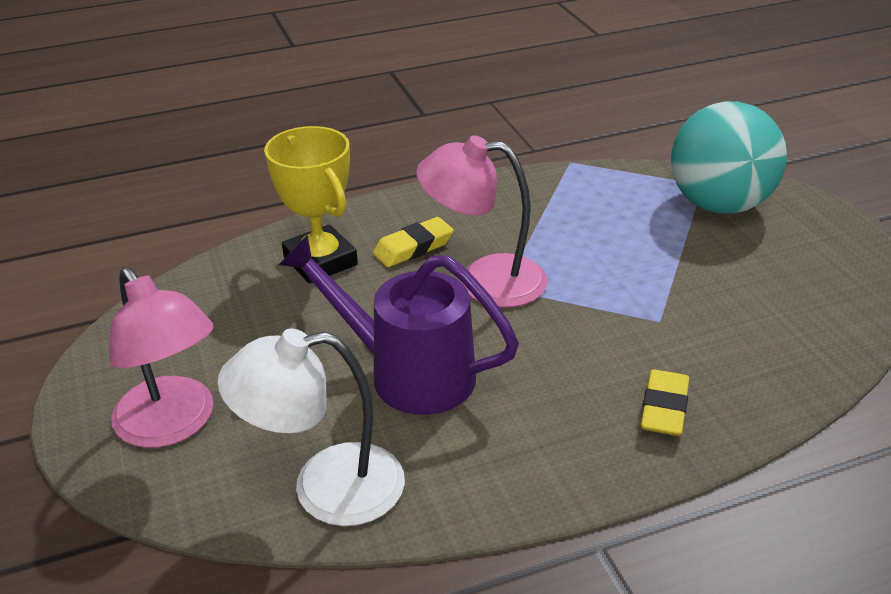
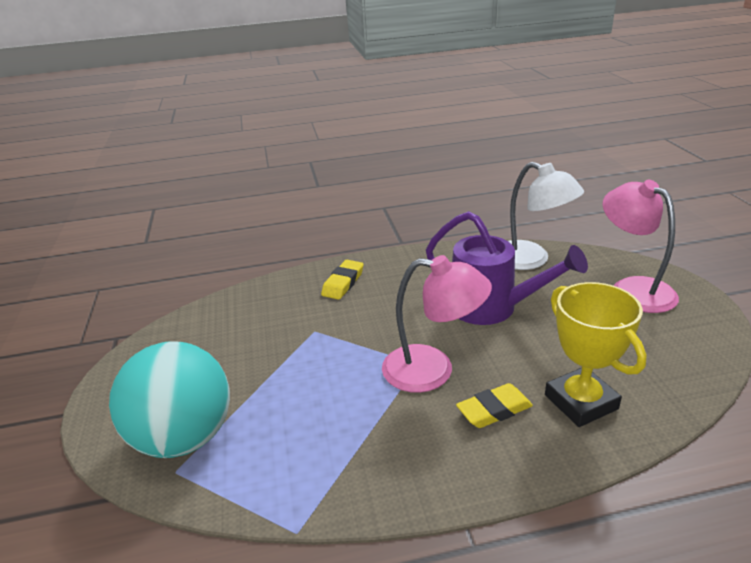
camera: 170 degrees left, 5 degrees down
(325, 488) = (531, 260): white lamp -> white lamp turned 45 degrees clockwise

